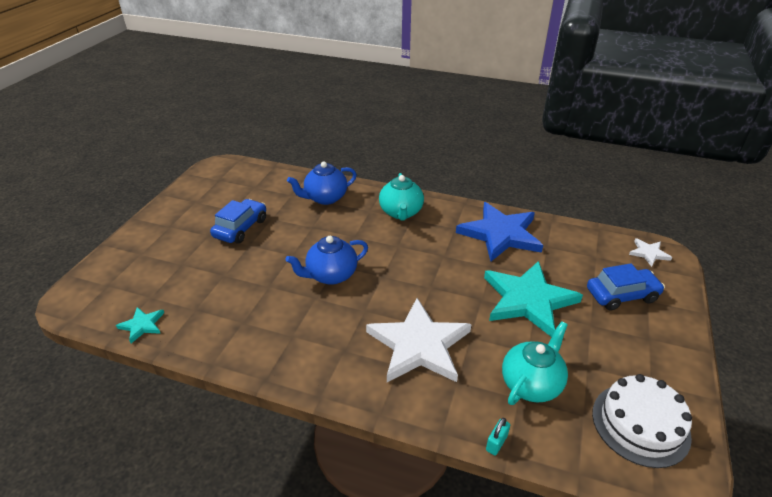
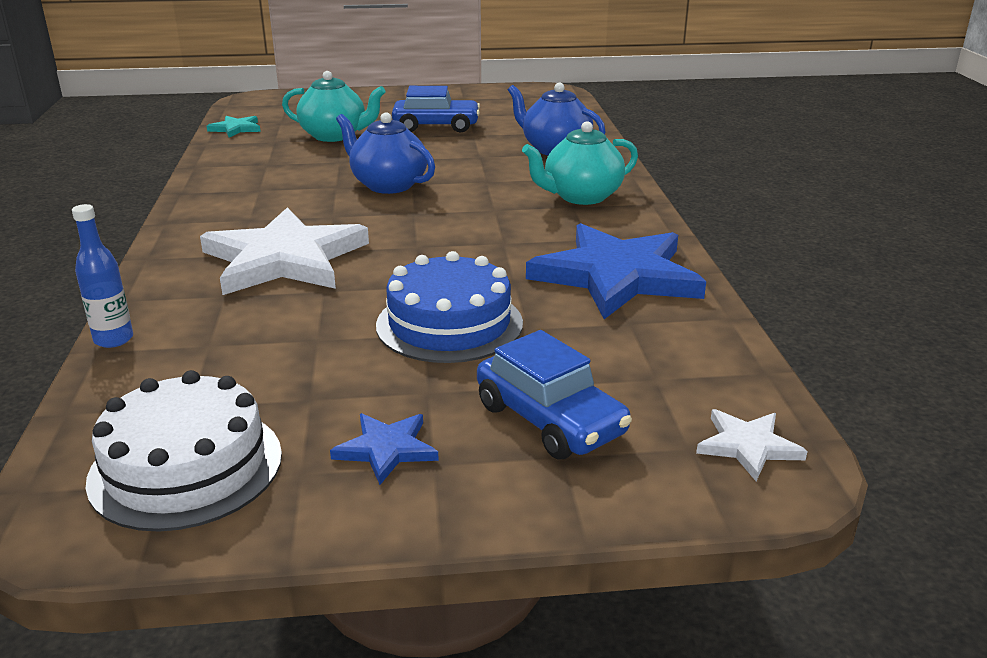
camera: 65 degrees right, 10 degrees down
(496, 443) = (114, 339): turquoise padlock -> blue bottle
(528, 300) = (449, 324): turquoise star -> blue cake
(531, 384) = (243, 351): turquoise teapot -> turquoise teapot (335, 136)
(636, 350) = (386, 449): none -> blue star

